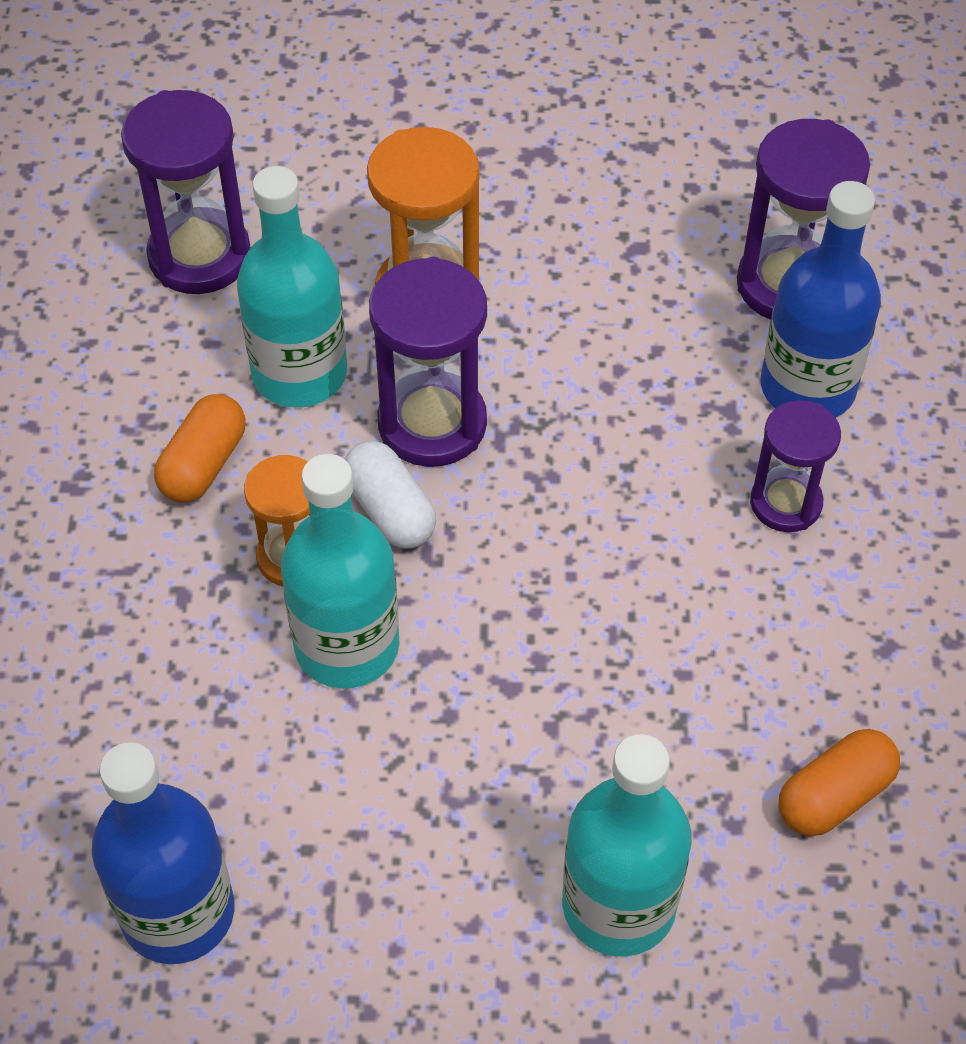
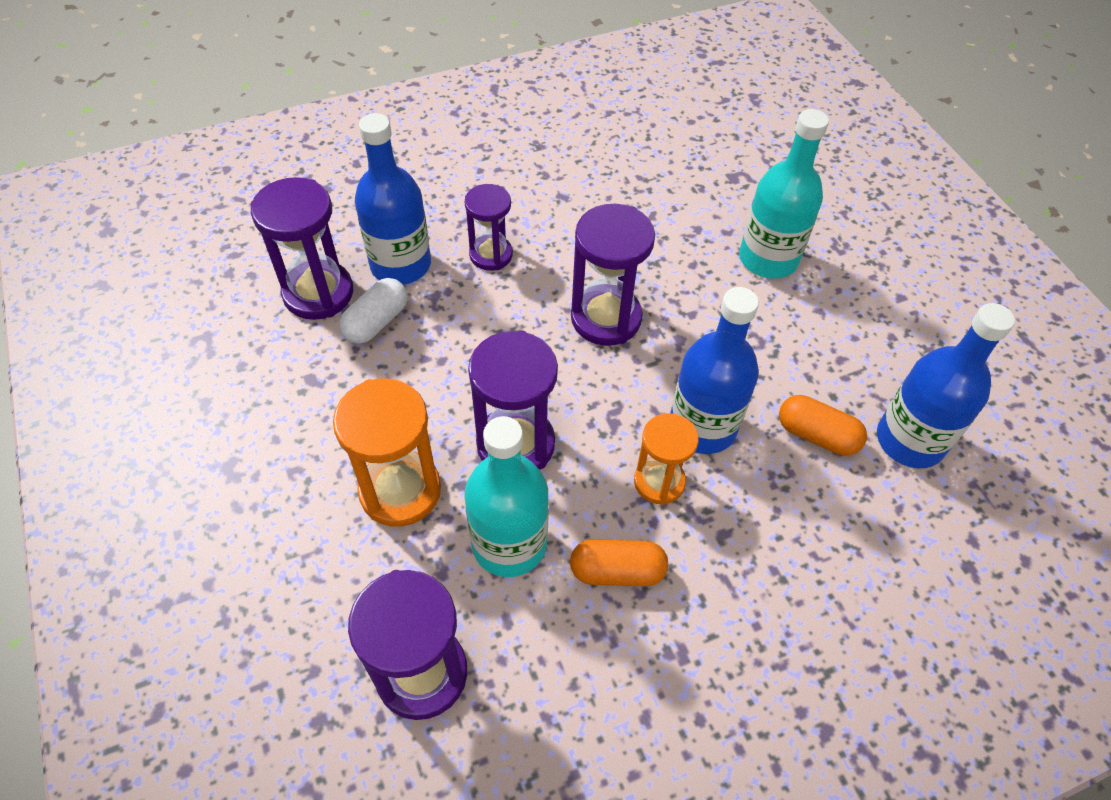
camera: 115 degrees left, 0 degrees up
(347, 646) = (702, 427): turquoise bottle -> blue bottle
(390, 510) = (595, 442): white capsule -> white capsule (377, 322)
(594, 606) = (606, 318): none -> purple hourglass
(834, 796) = (658, 197): orange capsule -> orange capsule (816, 435)

